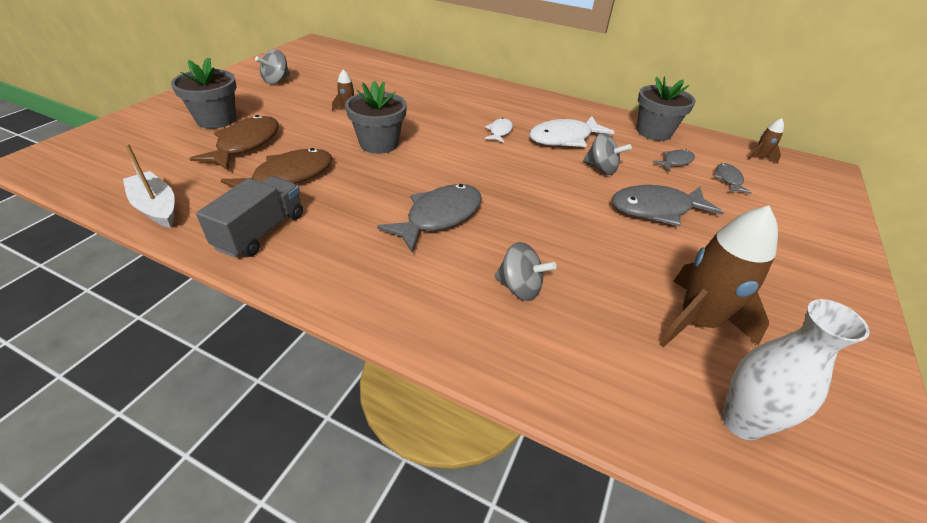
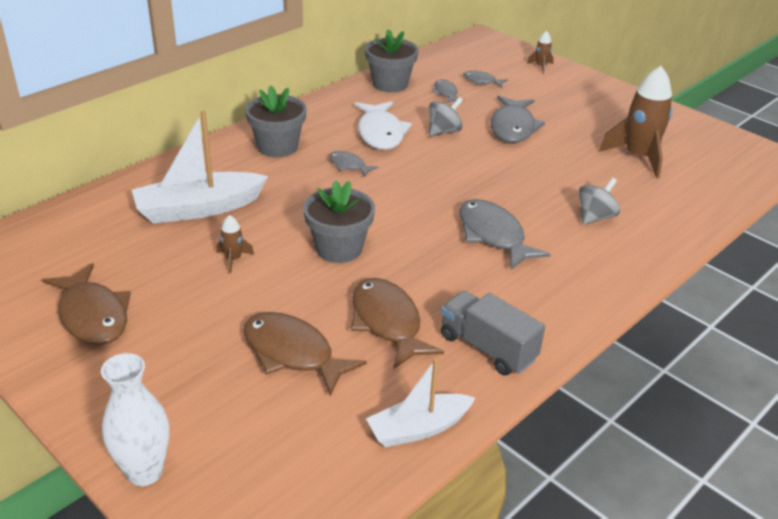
camera: 70 degrees left, 5 degrees down
(216, 119) = (201, 380): grey flower pot -> grey flower pot (277, 147)
(276, 80) = (92, 315): grey spinning top -> brown fish
(401, 89) = (198, 209): none -> white boat
(499, 132) = (349, 165): white fish -> grey fish
(741, 422) = (715, 173): white vase -> white vase (145, 472)
(760, 157) = (453, 55): brown rocket -> brown rocket (541, 67)

